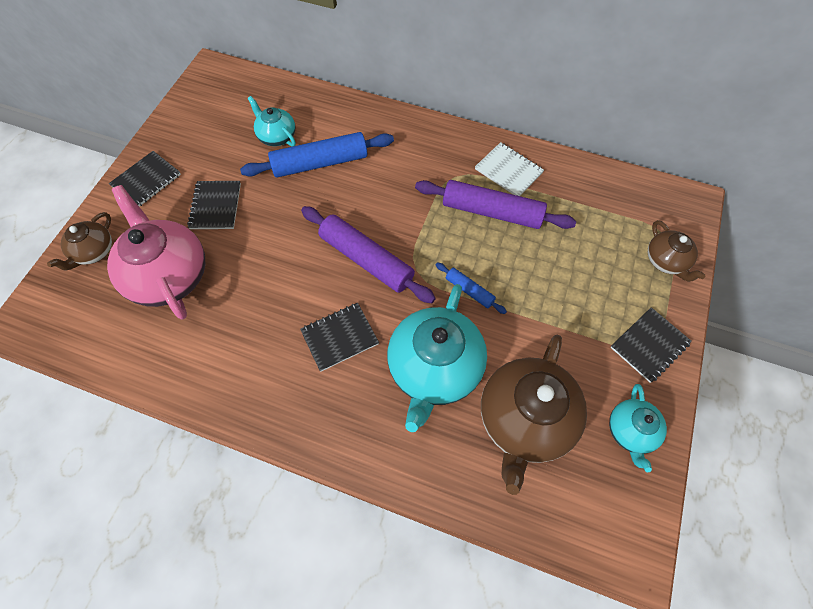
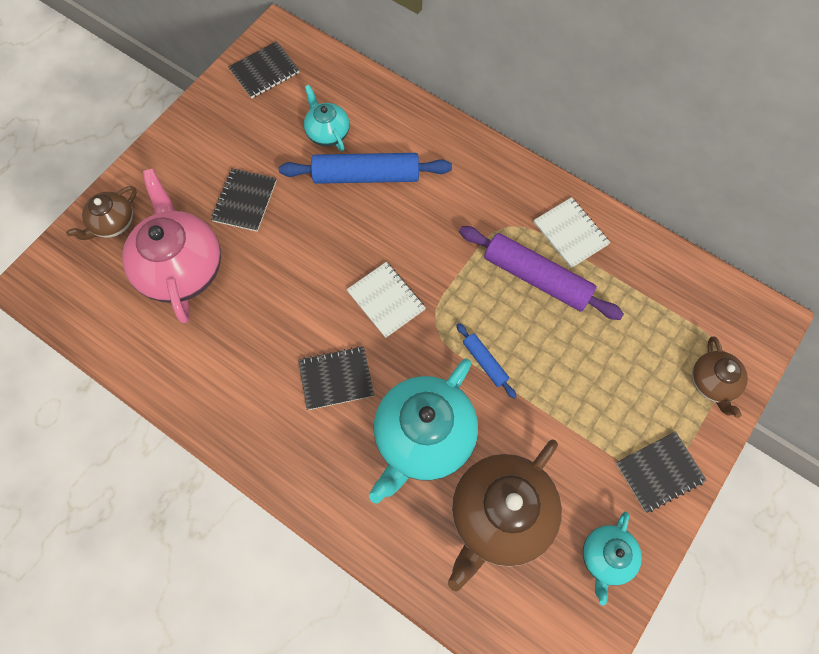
camera: 15 degrees right, 5 degrees up
(146, 180) = (180, 154): black notebook -> black notebook (264, 71)
(366, 260) = (386, 300): purple rolling pin -> white notebook

